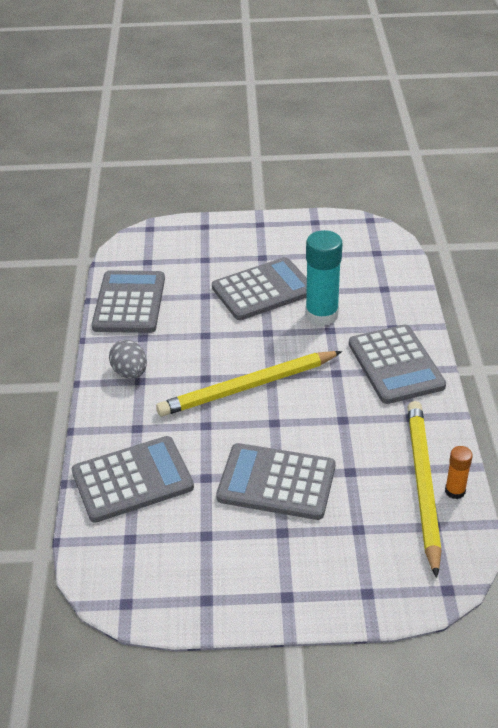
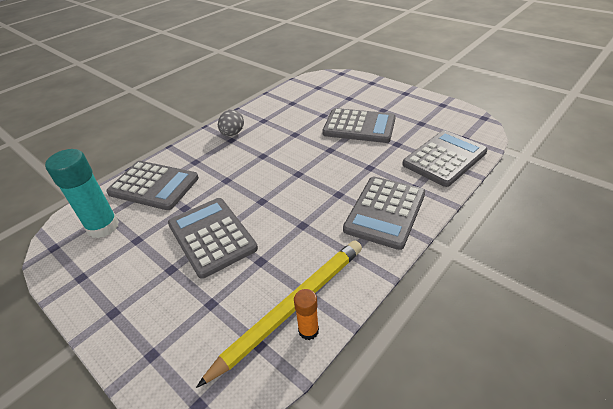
camera: 45 degrees right, 0 degrees up
(129, 303) = (281, 102): grey calculator -> grey calculator (444, 158)
(248, 386) = (277, 172): yellow pencil -> none
(321, 315) = (376, 156): turquoise glue stick -> turquoise glue stick (103, 227)

